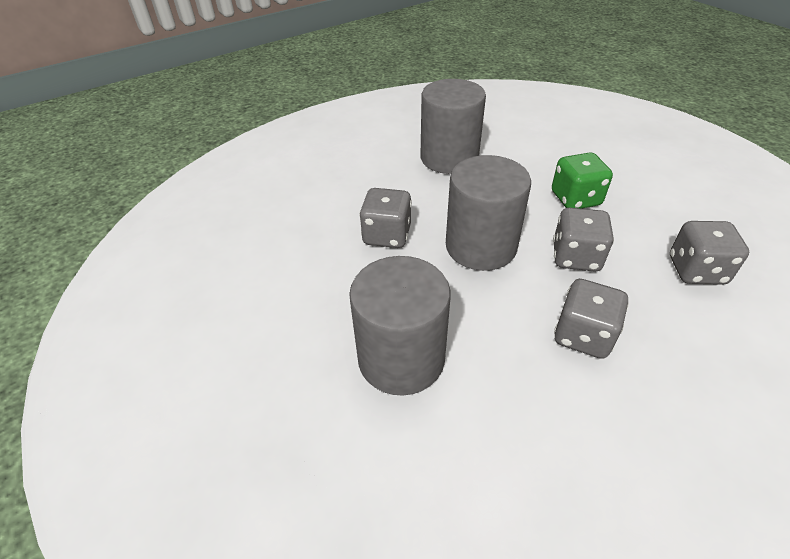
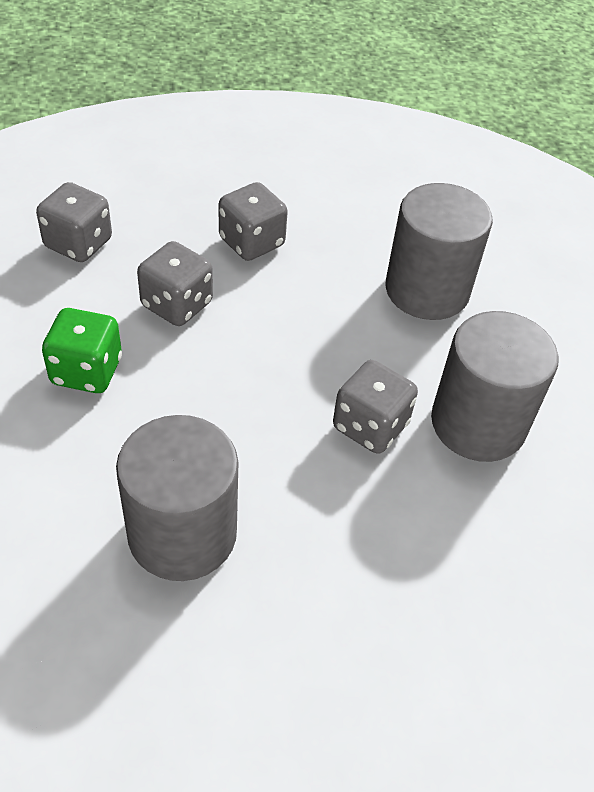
camera: 160 degrees left, 5 degrees up
(480, 246) = (267, 361): grey cylinder -> grey cylinder (478, 423)

